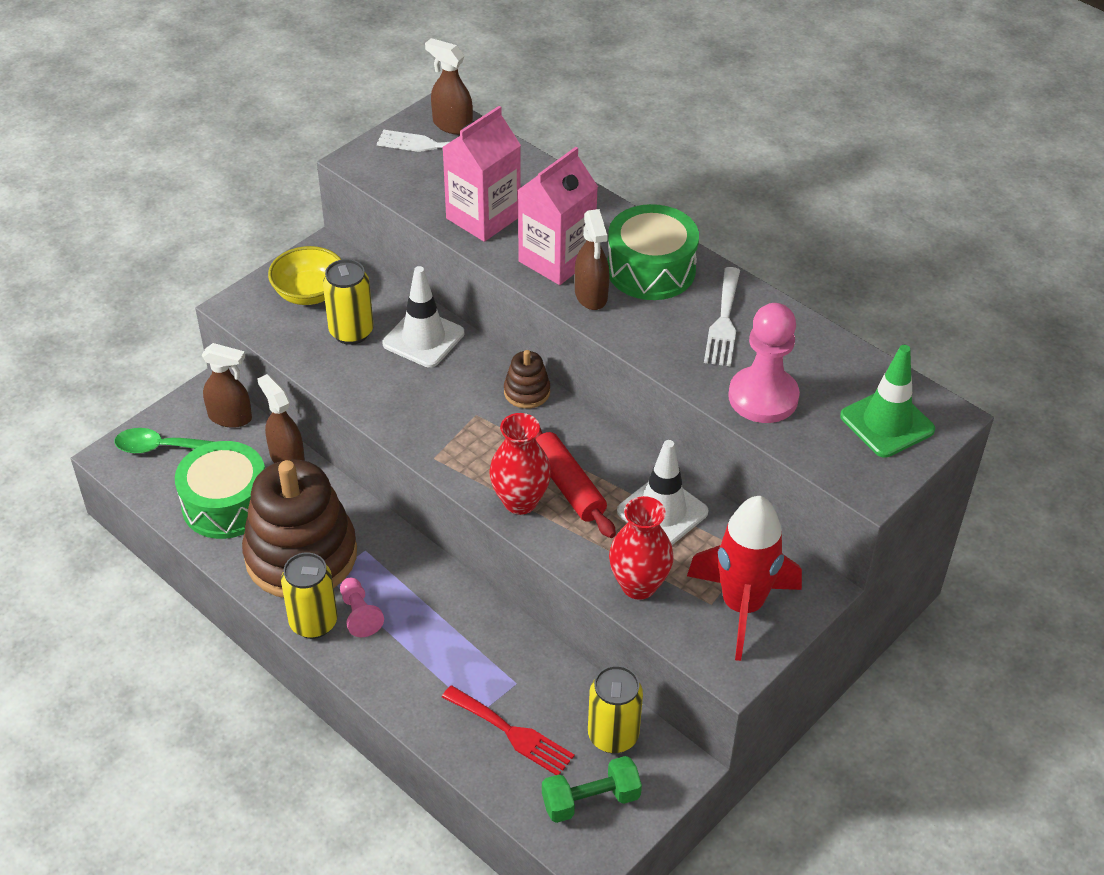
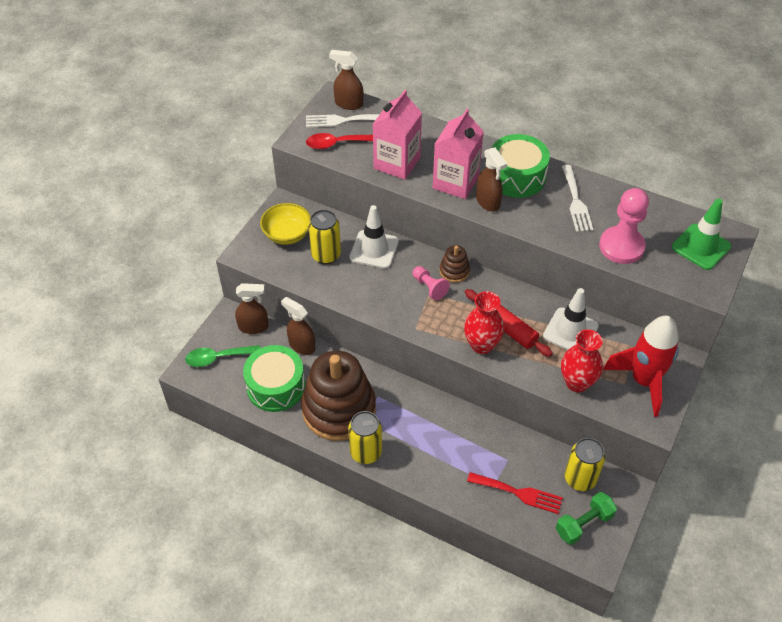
camera: 15 degrees left, 5 degrees up
(359, 614) = (392, 440): pink pawn -> pink pawn (429, 287)
(410, 175) = (337, 144): none -> red spoon

